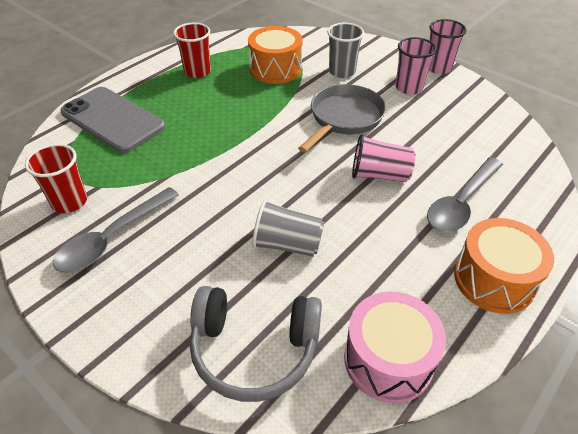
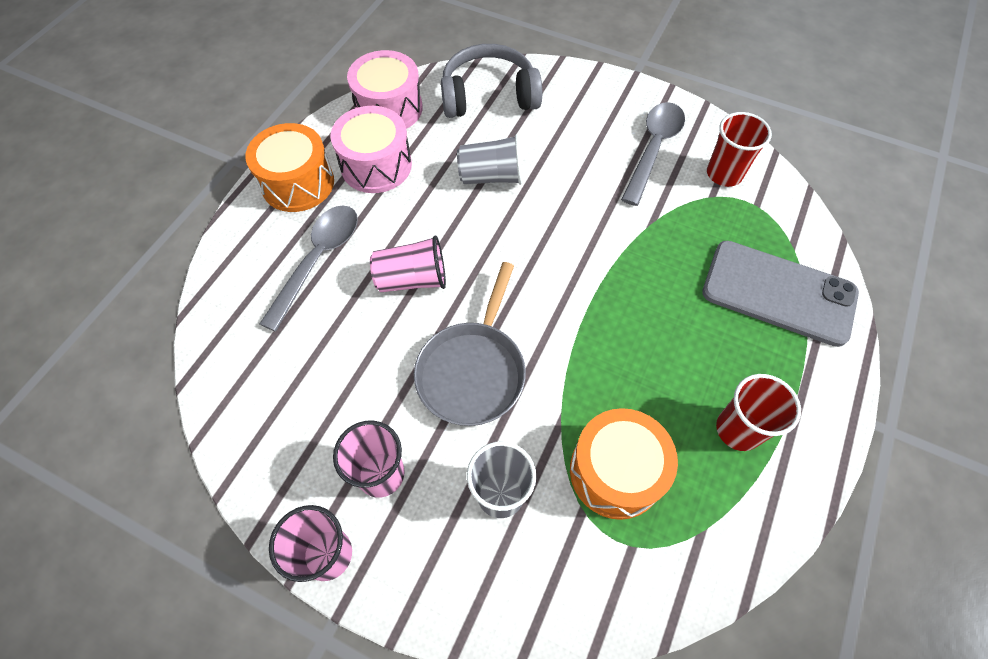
camera: 165 degrees right, 15 degrees up
(407, 282) = (376, 165): none -> pink drum

